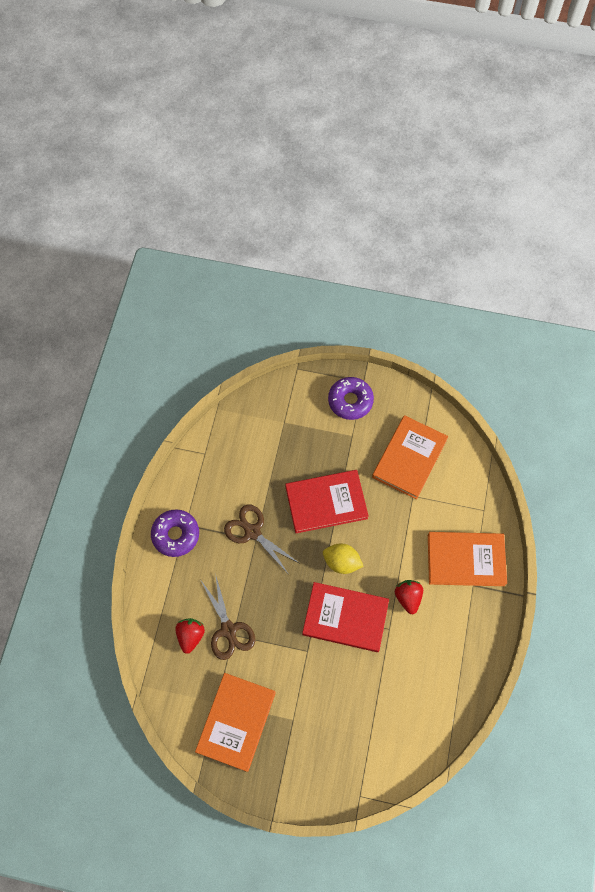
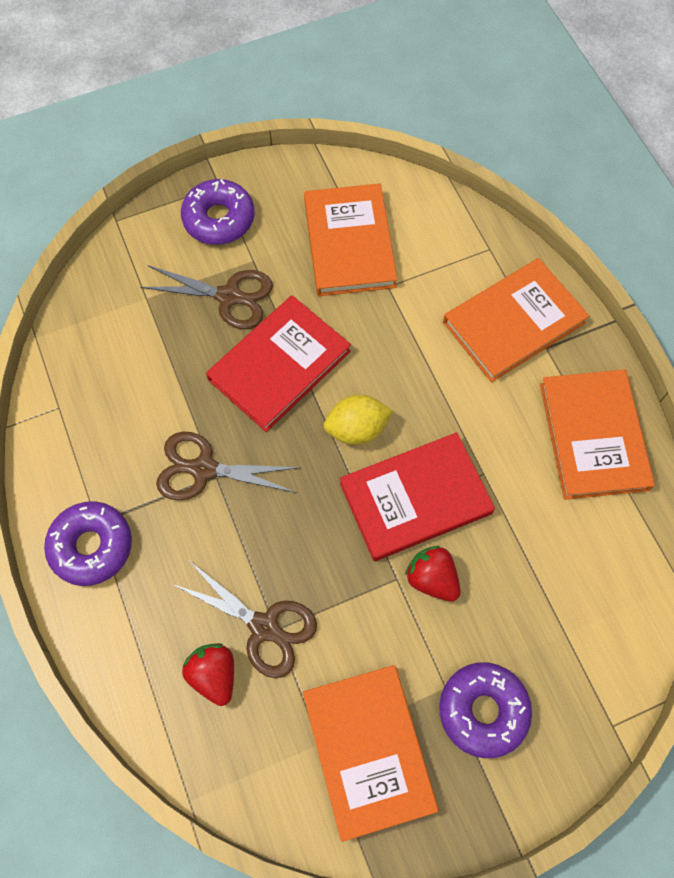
camera: 35 degrees left, 0 degrees up
(302, 743) = (483, 710): none -> purple donut
(326, 448) = (229, 296): none -> brown scissors
(408, 597) = (477, 417): red strawberry -> red strawberry (432, 578)
(461, 649) = (593, 436): none -> orange book

